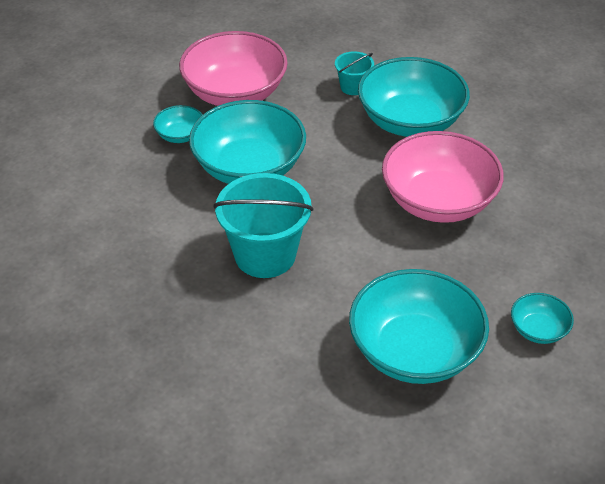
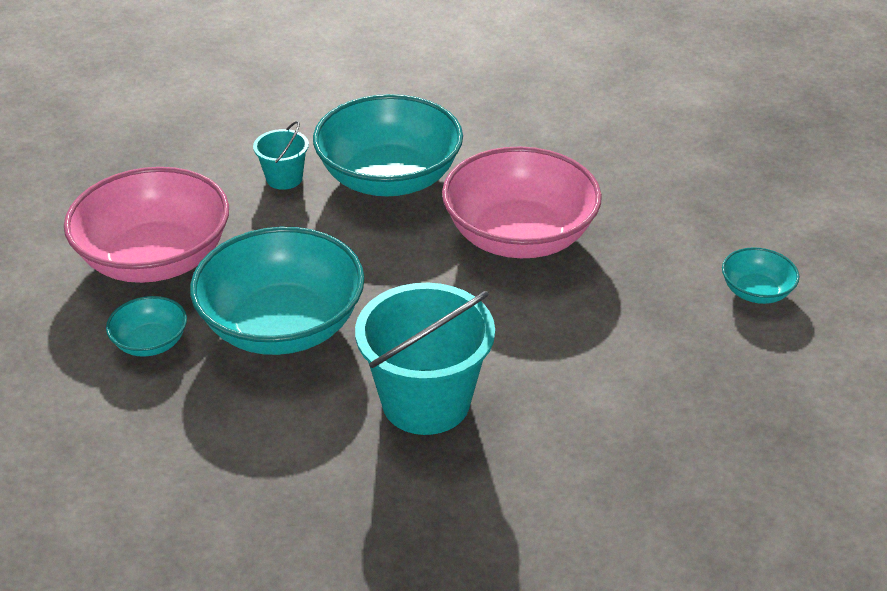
camera: 45 degrees left, 5 degrees down
(414, 351) = (689, 387): turquoise bowl -> none

